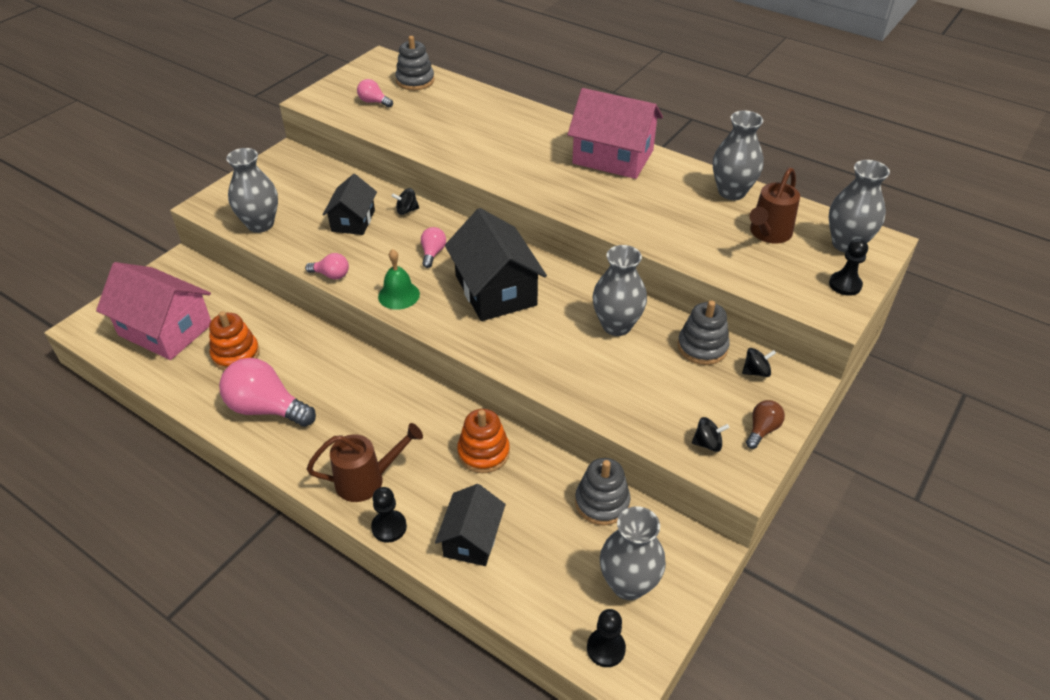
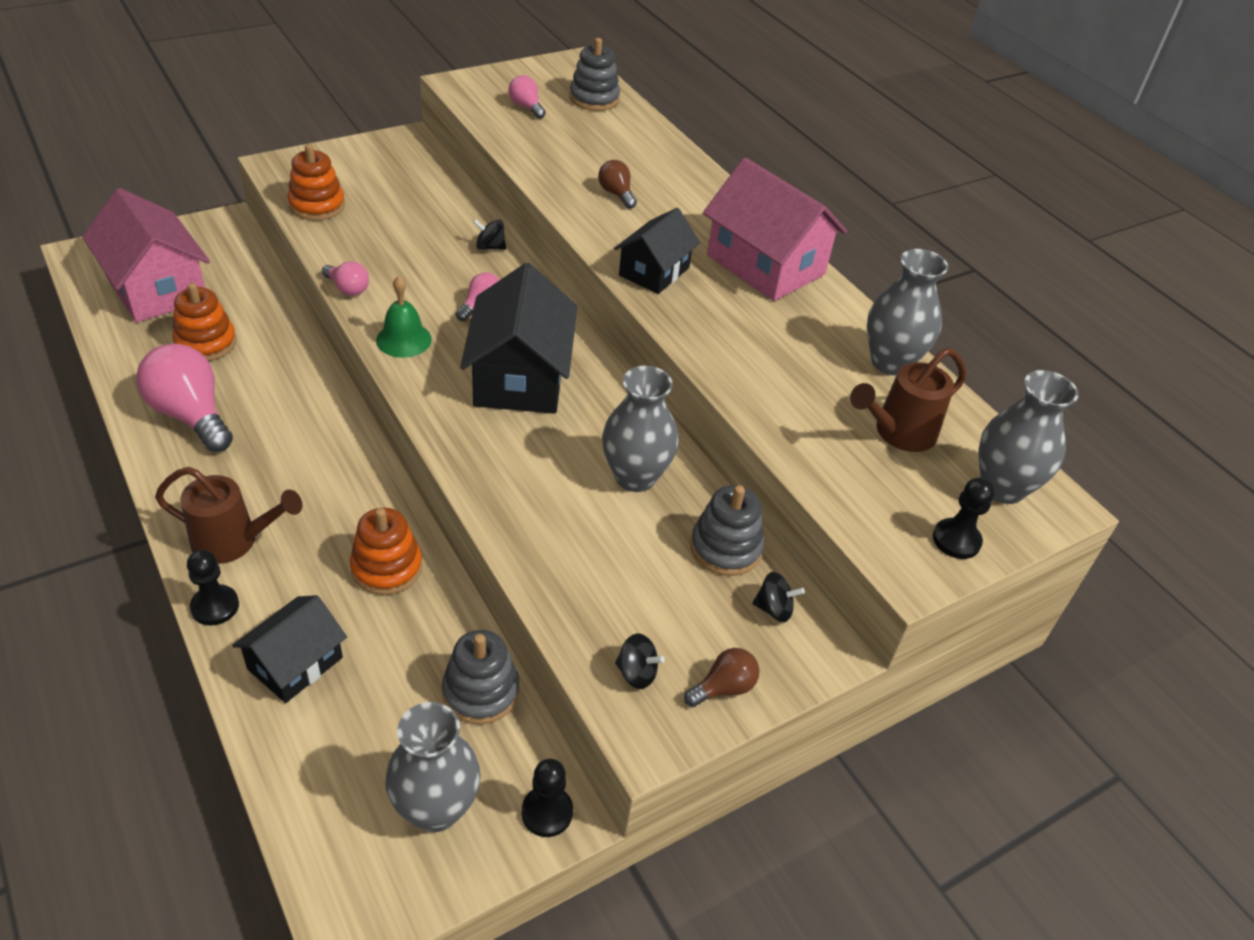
camera: 20 degrees right, 0 degrees up
(260, 224) = (317, 205): grey vase -> orange stacking toy
(353, 221) = (420, 237): black house -> black house (654, 271)
(483, 142) = (616, 194): none -> brown light bulb
(606, 648) = (347, 875): black pawn -> black pawn (547, 812)

